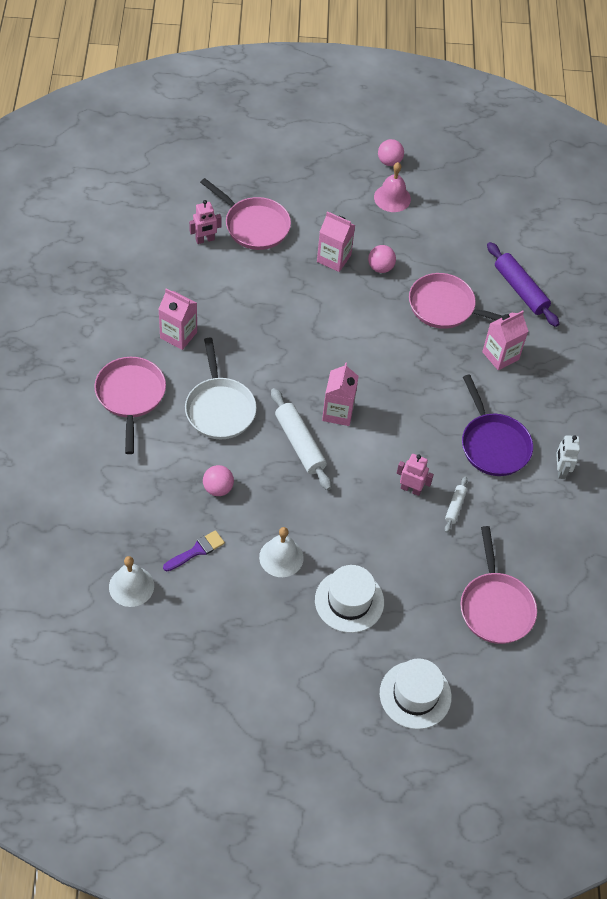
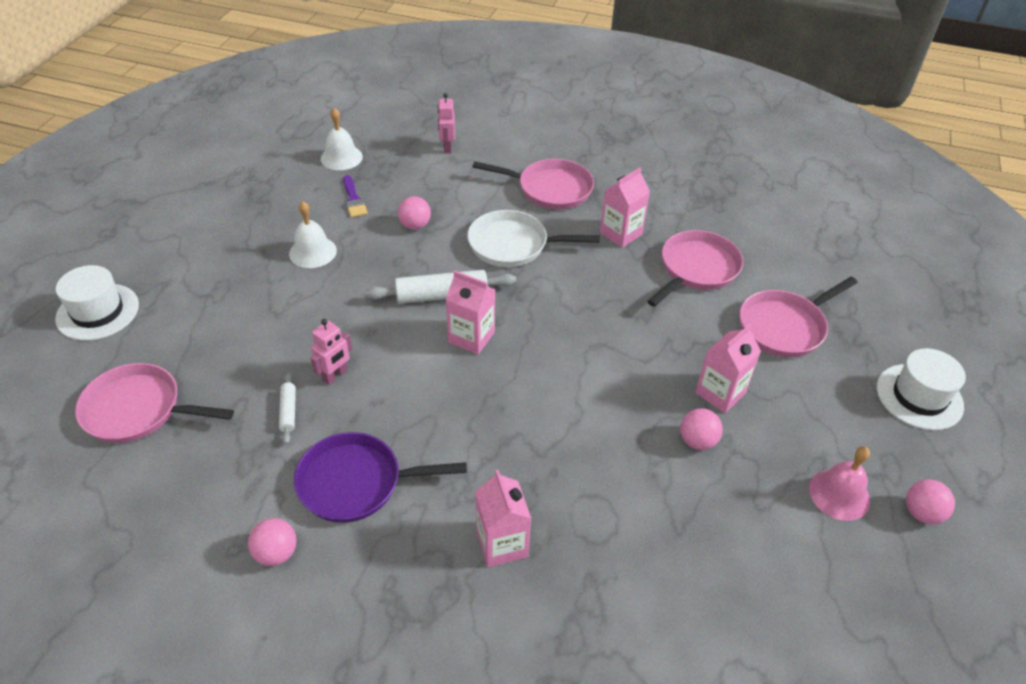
camera: 110 degrees right, 10 degrees down
(205, 240) = (762, 279): pink robot -> pink robot (447, 148)
(349, 601) = (232, 289): white hat -> white hat (919, 397)
(445, 307) = (610, 500): pink pan -> pink pan (696, 269)
(455, 507) = (288, 411): white rolling pin -> white rolling pin turned 45 degrees clockwise
(520, 290) = (625, 621): purple rolling pin -> none
(560, 470) = (276, 553): white robot -> pink ball

